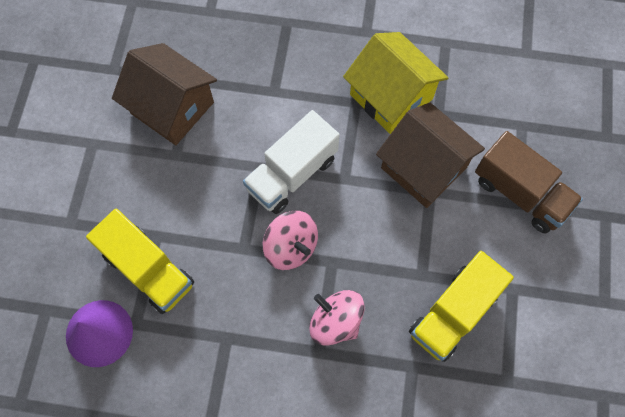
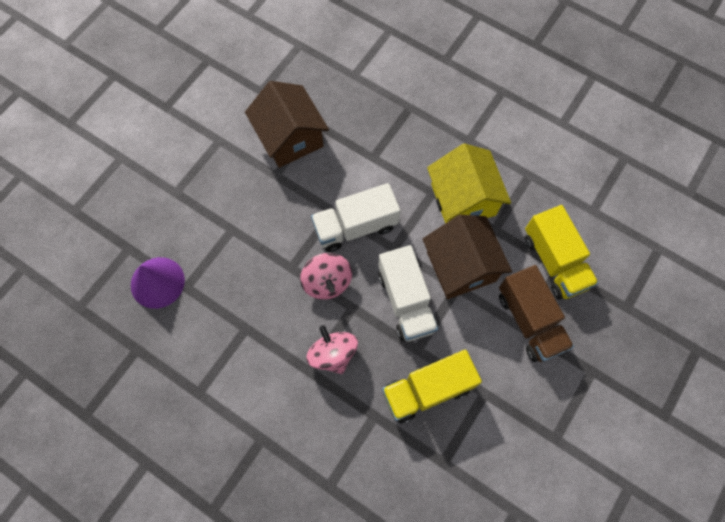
camera: 25 degrees right, 0 degrees up
(148, 269) = (214, 252): yellow truck -> yellow truck (554, 261)
(385, 230) = (406, 301): none -> white truck

